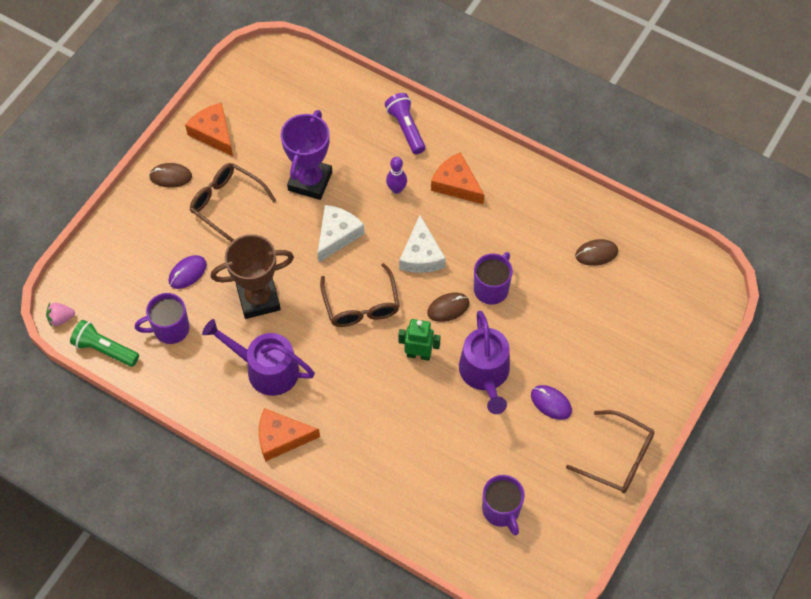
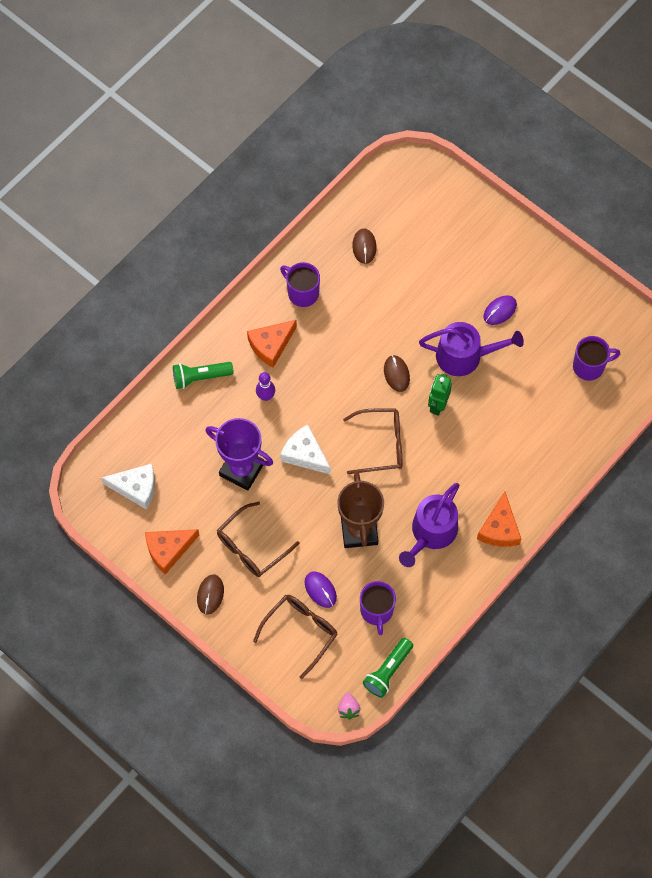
camera: 80 degrees left, 5 degrees up
(406, 128) = (200, 377): purple flashlight -> green flashlight
(421, 255) = (339, 387): white cheese -> white cheese (136, 488)
(491, 288) = (383, 336): purple mug -> purple mug (302, 293)
(618, 458) = (556, 271): brown glasses -> brown glasses (300, 632)

